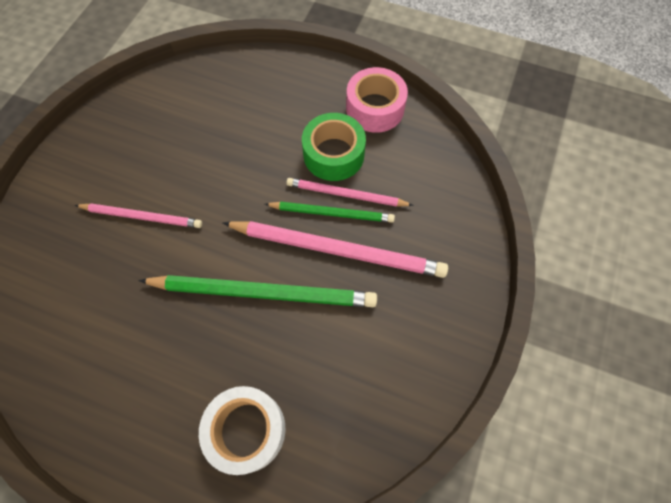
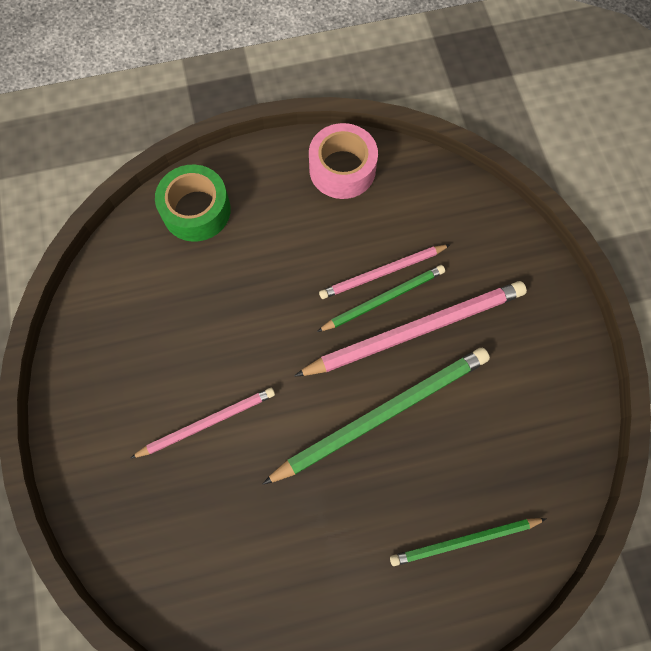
camera: 35 degrees left, 5 degrees up
(246, 430) = (464, 541): white tape -> green pencil
(333, 154) = (340, 240): green tape -> green tape (196, 210)

